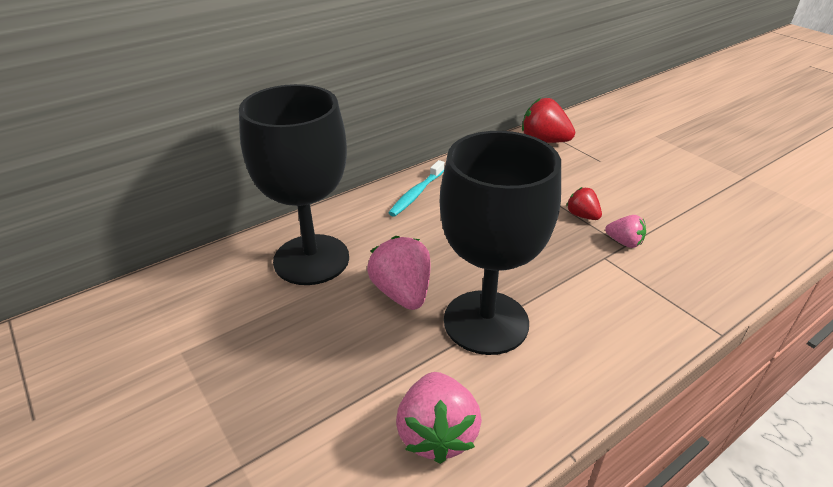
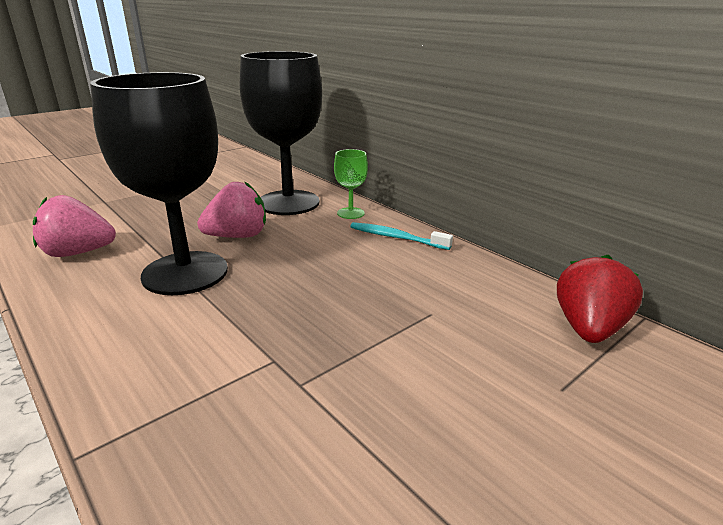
camera: 85 degrees right, 10 degrees down
(354, 216) = (350, 213): none -> green goblet
(582, 215) = (373, 349): red strawberry -> none
(624, 242) = (307, 384): pink strawberry -> none

